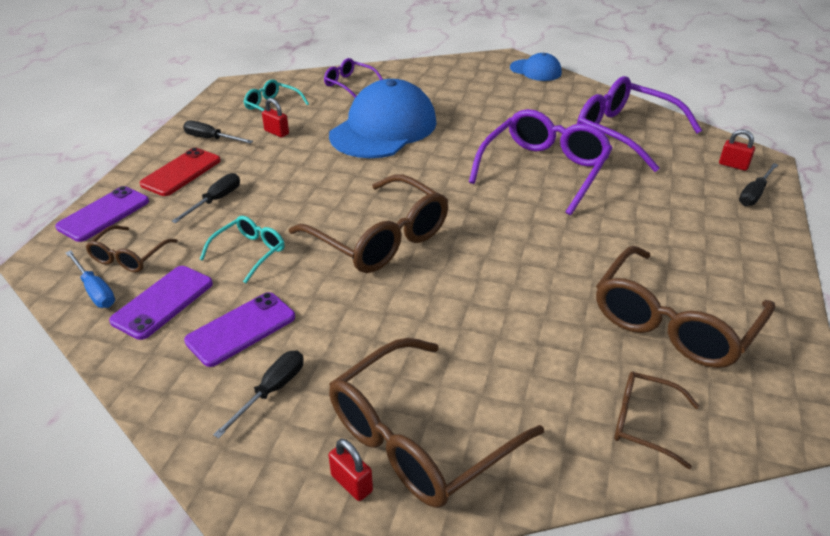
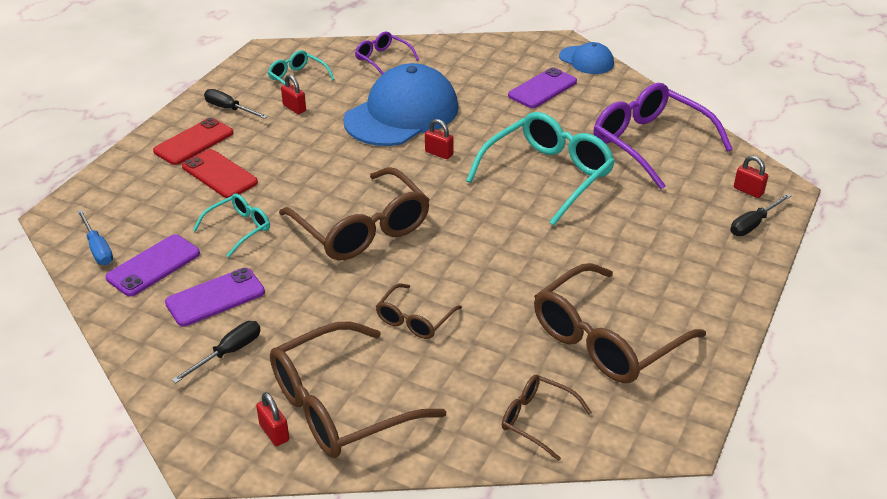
camera: 10 degrees right, 0 degrees up
(104, 214) = (116, 177): purple phone -> purple phone (542, 89)
(130, 256) = (132, 220): brown glasses -> brown glasses (415, 319)
(215, 200) = (219, 174): black screwdriver -> red phone
(432, 160) = (439, 153): none -> red padlock
(543, 170) = (547, 176): purple glasses -> turquoise glasses

